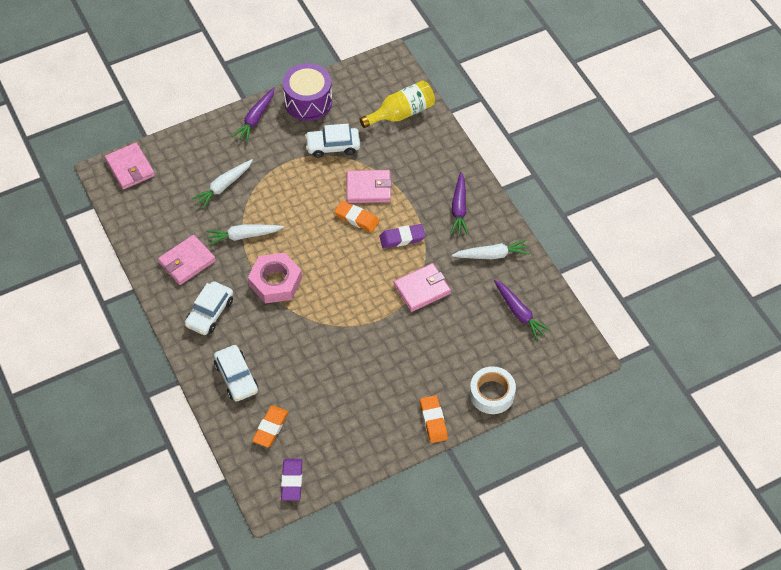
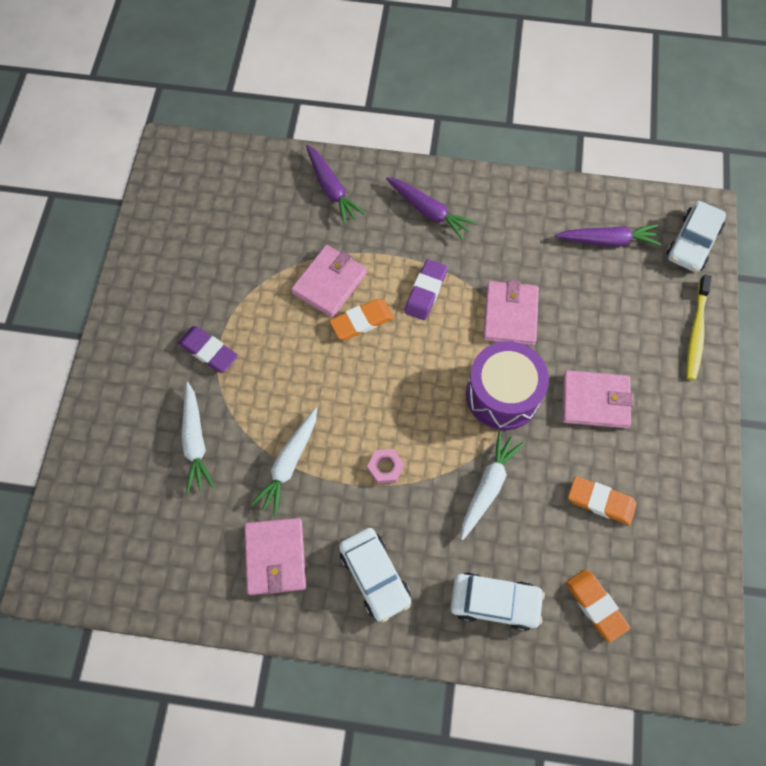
camera: 55 degrees left, 10 degrees up
(130, 168) = (69, 540): pink wallet -> pink wallet (595, 401)
(255, 119) = (125, 341): purple carrot -> purple carrot (331, 189)
(275, 282) = (385, 467): pink nut -> pink nut, size x0.46
(292, 481) = (688, 627): purple eraser -> purple eraser (208, 351)
(308, 102) = (151, 269): purple drum -> purple drum (502, 395)
(333, 146) = (238, 282): white car -> white car (692, 242)
(401, 113) = (252, 185): yellow bottle -> none
(433, 420) = (696, 413): orange eraser -> orange eraser (601, 501)
(492, 255) = (514, 219): white carrot -> white carrot (488, 486)
(492, 394) = (696, 332): white tape -> yellow toothbrush

